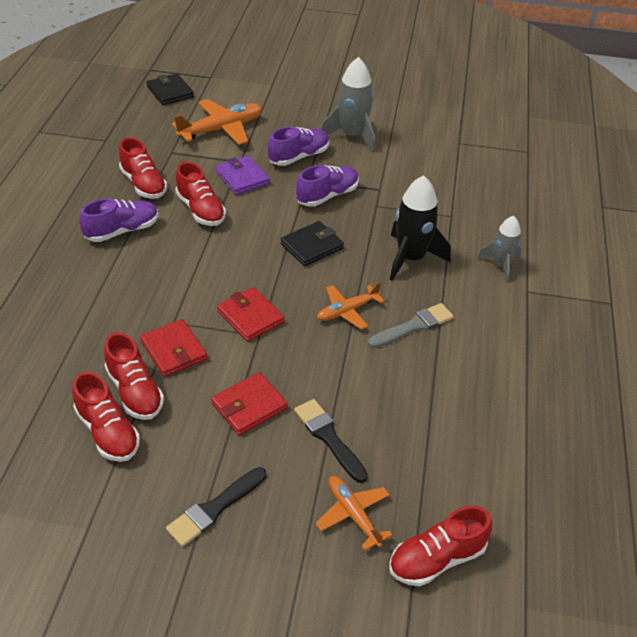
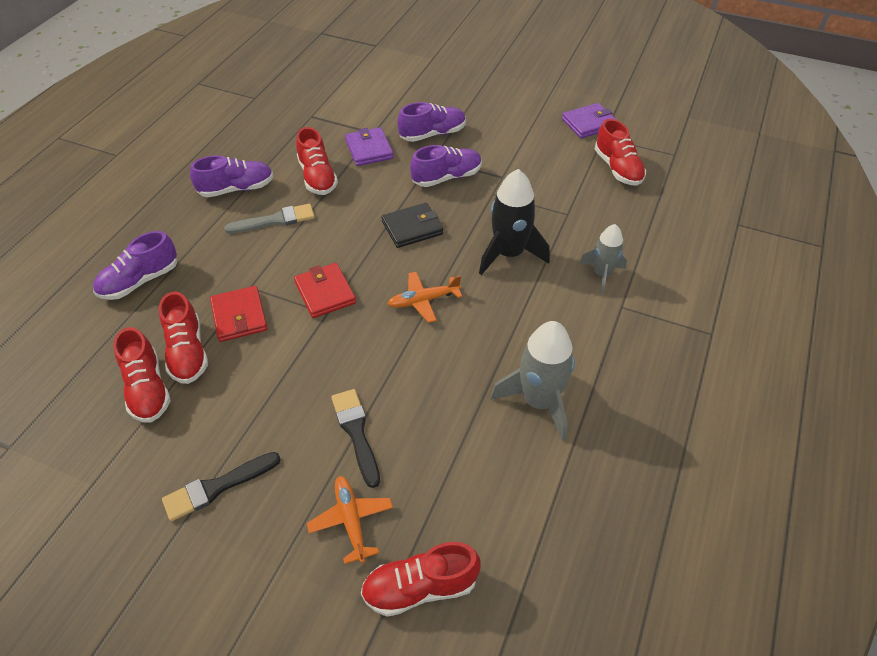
camera: 15 degrees right, 5 degrees up
(57, 332) = (140, 281): none -> purple shoe
(143, 184) = (273, 145): red shoe -> red shoe (617, 168)
(170, 92) = (332, 56): black wallet -> none
(221, 129) = (366, 98): orange plane -> none
(249, 406) = (290, 385): red wallet -> none
(352, 136) = (494, 118): grey rocket -> grey rocket (539, 401)
(414, 326) = (486, 327): grey brush -> grey brush (275, 220)
(442, 131) = (589, 123): none -> purple wallet

